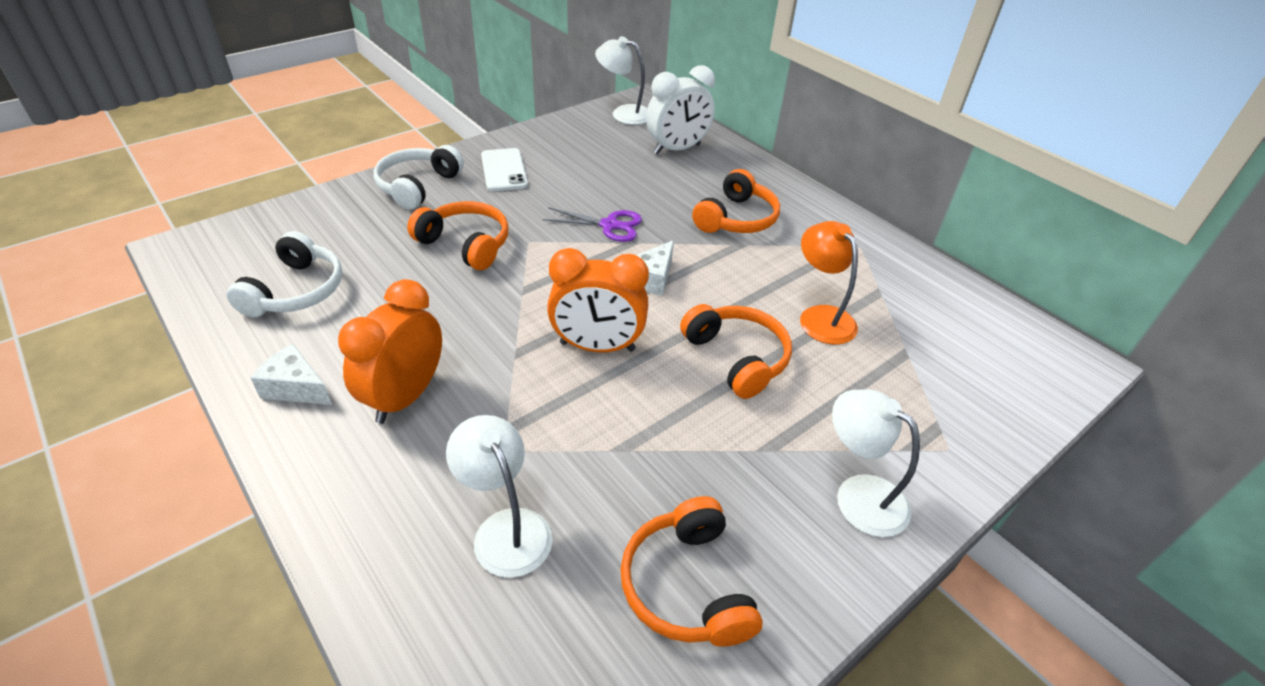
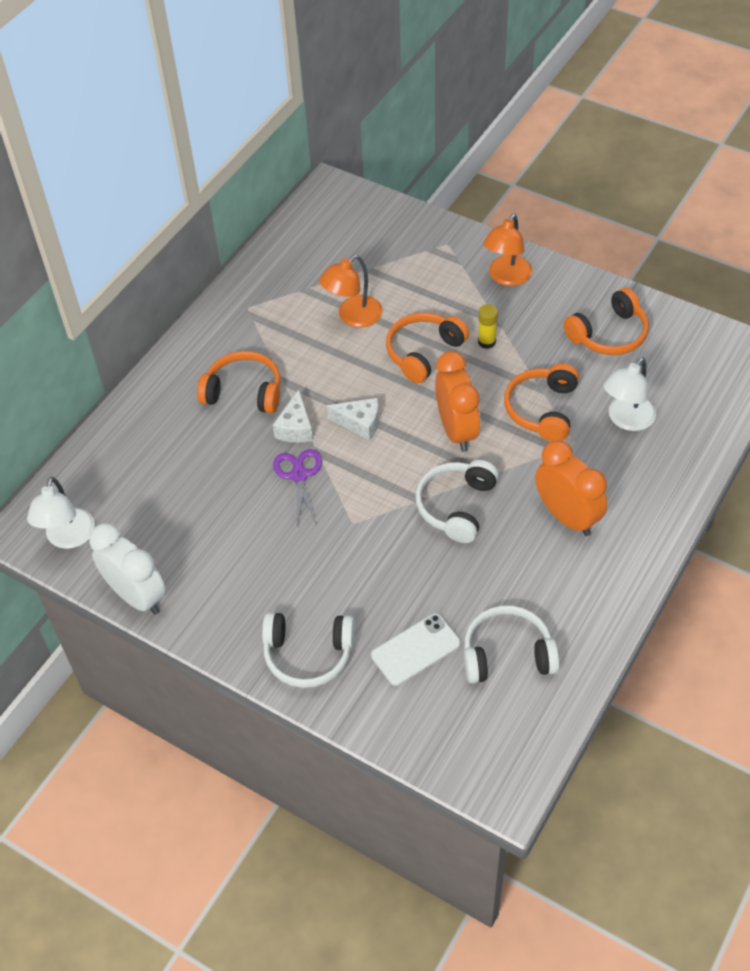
camera: 105 degrees left, 10 degrees up
(296, 388) = (598, 585): white cheese -> white cheese (295, 428)
(405, 397) = (567, 516): orange clock -> orange clock turned 135 degrees counterclockwise
(466, 244) = (381, 567): orange headphones -> orange headphones (542, 410)
(493, 313) = (456, 506): none -> white headphones
(504, 170) = (243, 595): white phone -> white phone (416, 649)
(677, 149) = (134, 467): white clock -> white clock (137, 596)
(731, 424) = (486, 342): none -> yellow glue stick
(858, 495) = (506, 277): white lamp -> orange lamp

